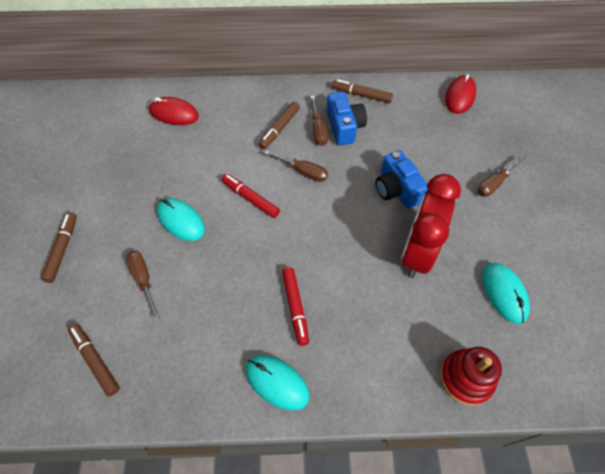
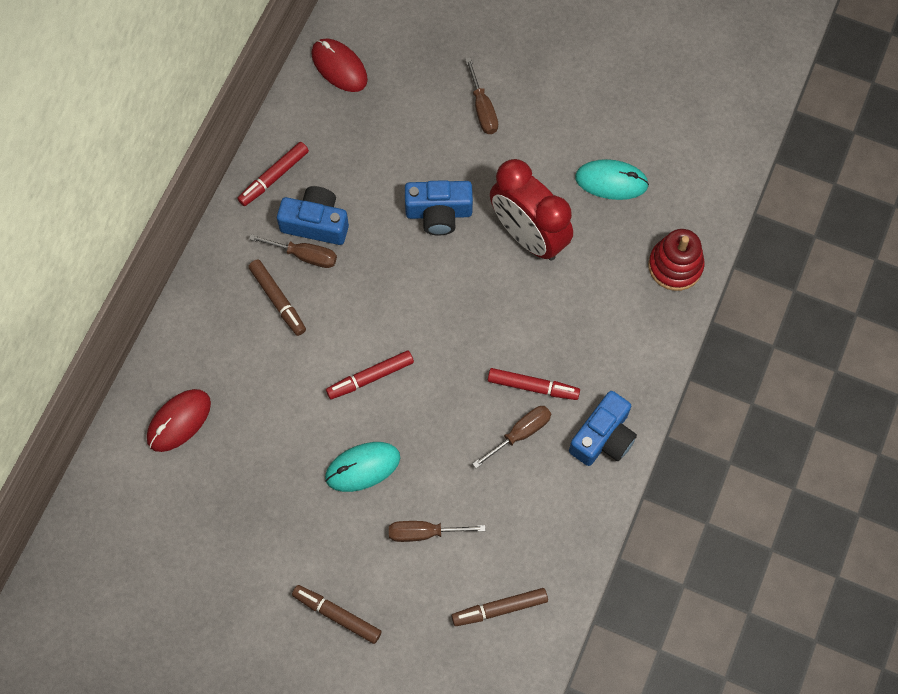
camera: 65 degrees left, 10 degrees up
(277, 382) = (603, 437): turquoise mouse -> blue camera
(303, 172) = (361, 302): brown screwdriver -> brown screwdriver (520, 434)
(361, 95) = (274, 177): brown marker -> red marker

